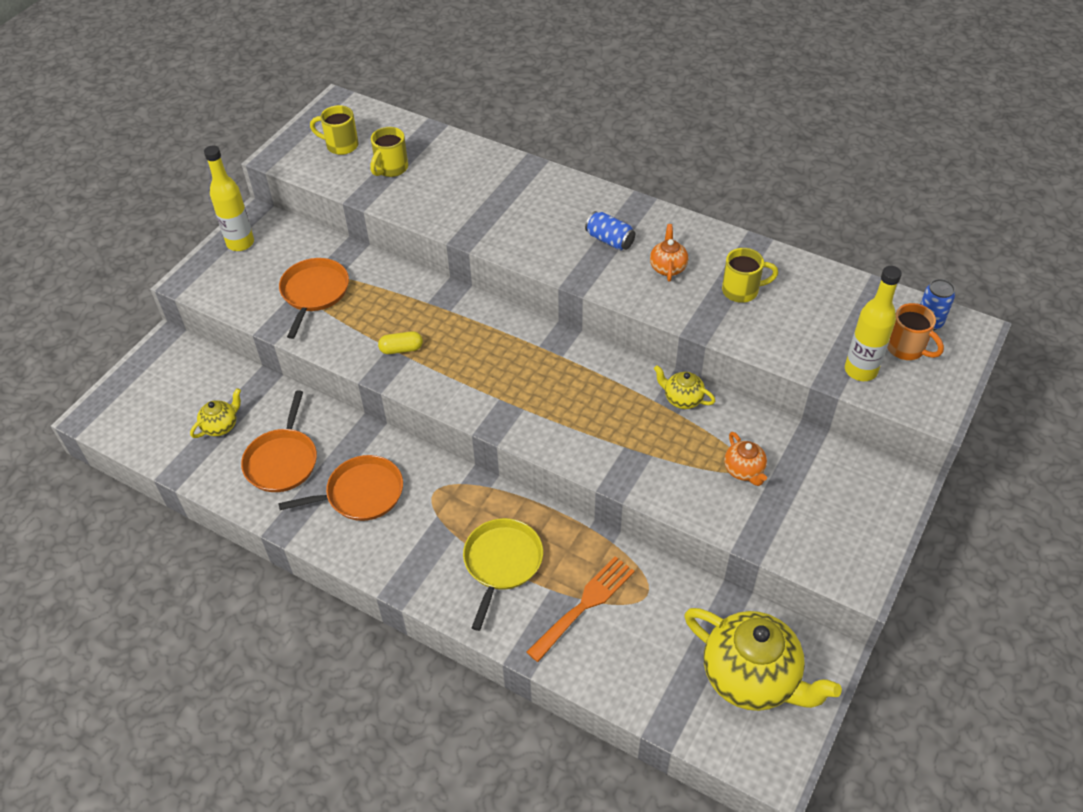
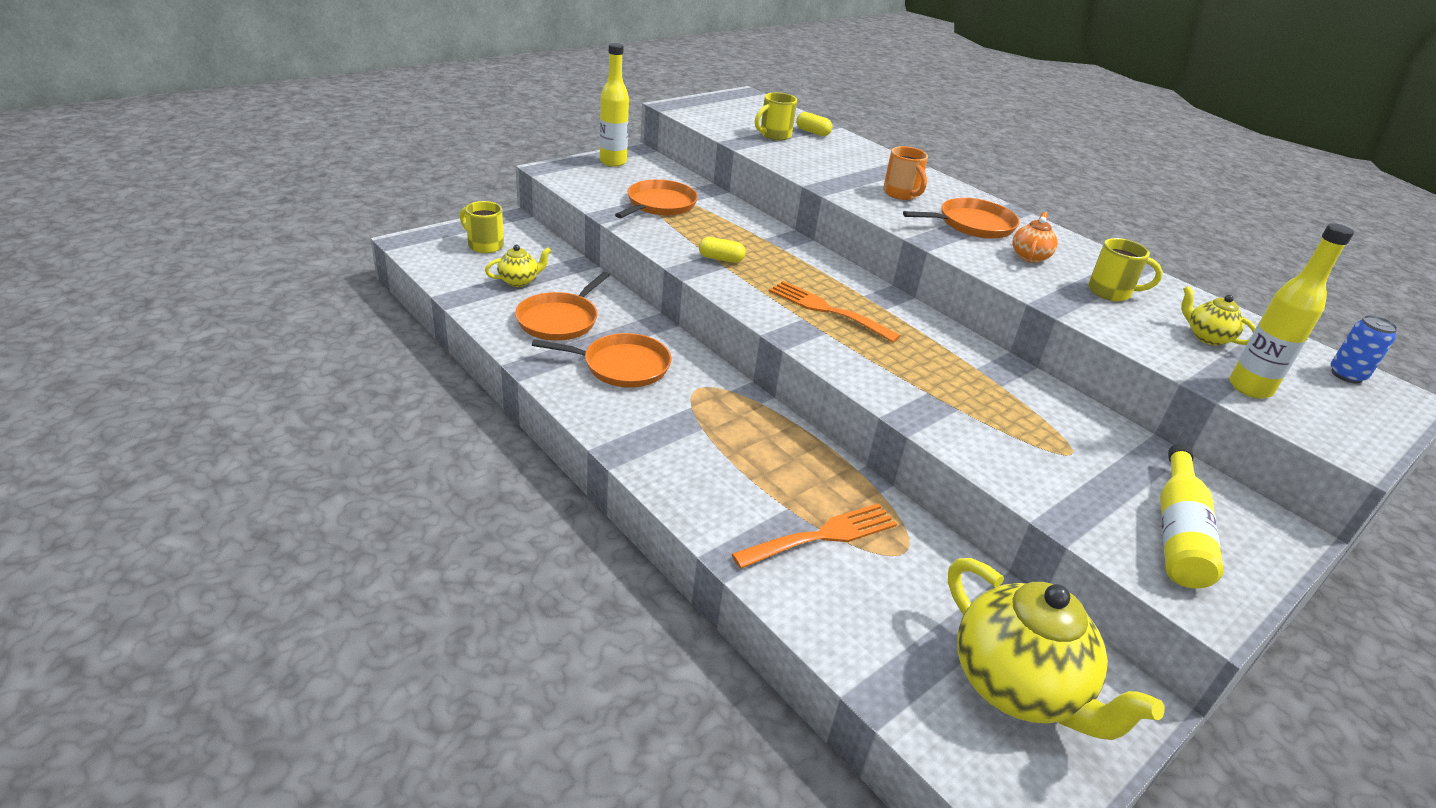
camera: 15 degrees right, 15 degrees down
(341, 145) = (736, 114): yellow mug -> yellow mug (484, 245)
(424, 147) = (812, 132): none -> yellow capsule
(502, 563) = (742, 467): yellow pan -> none
(515, 379) = (827, 310): none -> orange fork
(610, 240) = (972, 224): blue can -> orange pan
(682, 399) = (1010, 376): yellow teapot -> yellow teapot (1207, 337)
(744, 470) = (1069, 455): orange teapot -> none
(831, 517) = (1178, 532): none -> yellow bottle
(906, 348) = (1314, 388): orange mug -> orange mug (901, 194)

